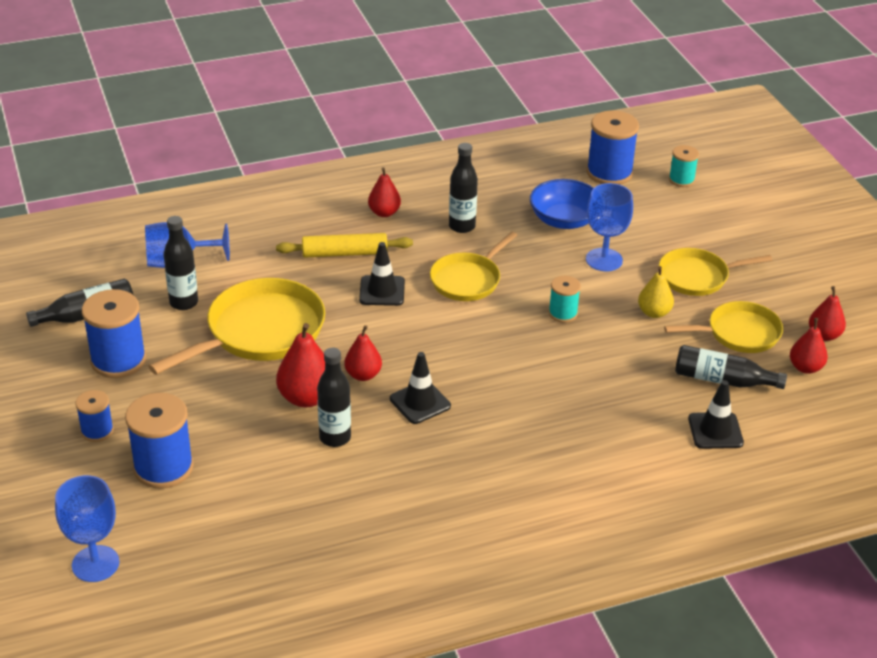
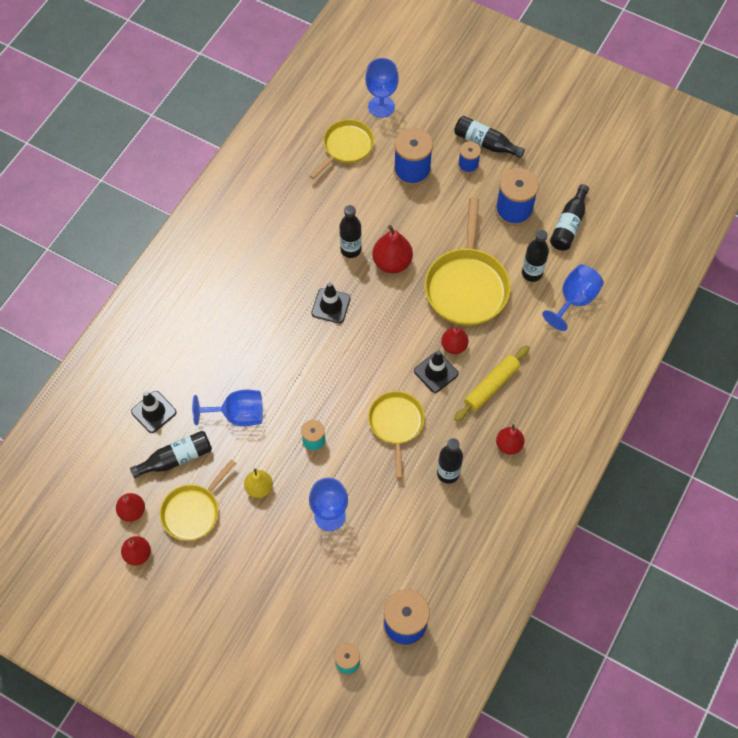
camera: 140 degrees right, 25 degrees up
(46, 439) = (485, 143): none -> black bottle
(363, 375) = (379, 301): red pear -> red pear (454, 346)
(564, 220) = (390, 538): blue bowl -> none
(622, 375) = (237, 415): none -> blue goblet
(697, 277) = (257, 549): yellow pan -> yellow pan (346, 147)

